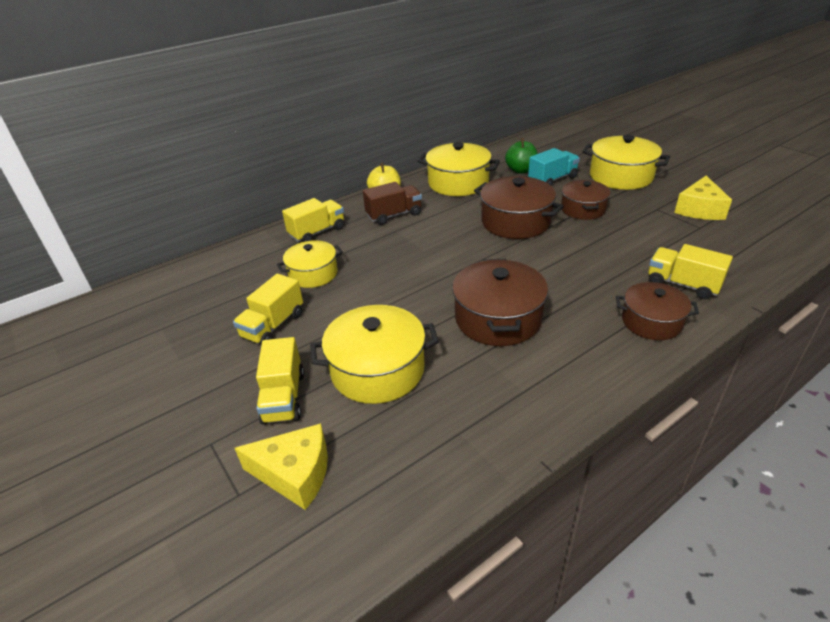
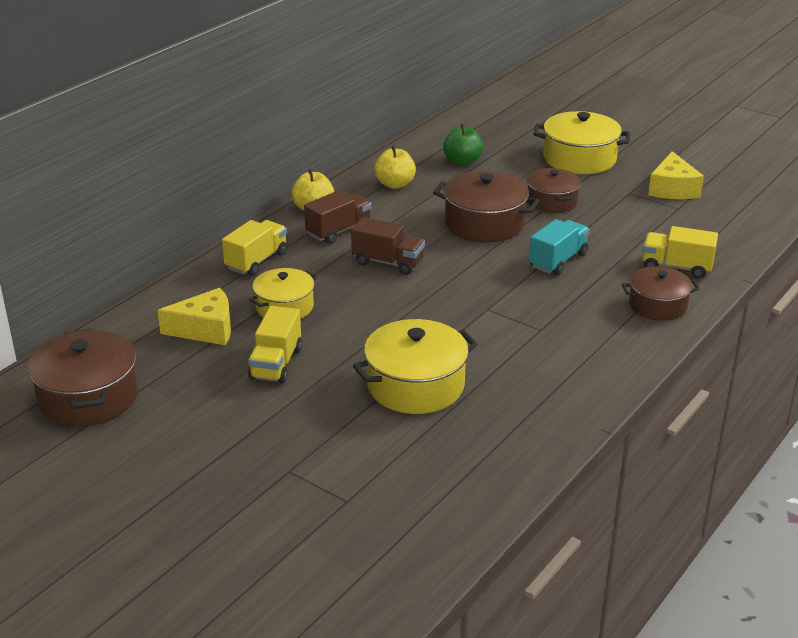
camera: 20 degrees left, 5 degrees down
(283, 397) = (335, 423): yellow truck -> none
(295, 474) = (389, 477): yellow cheese -> yellow cheese (206, 329)
(418, 246) = (388, 262): none -> brown truck
(458, 183) = (395, 184): yellow pot -> yellow apple
(498, 318) = (511, 323): brown pot -> brown pot (88, 397)
(552, 179) = (504, 170): turquoise truck -> turquoise truck (558, 260)

